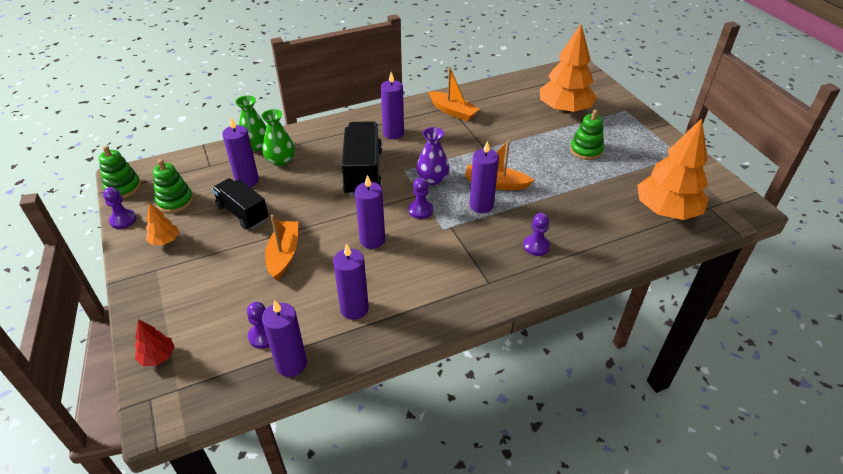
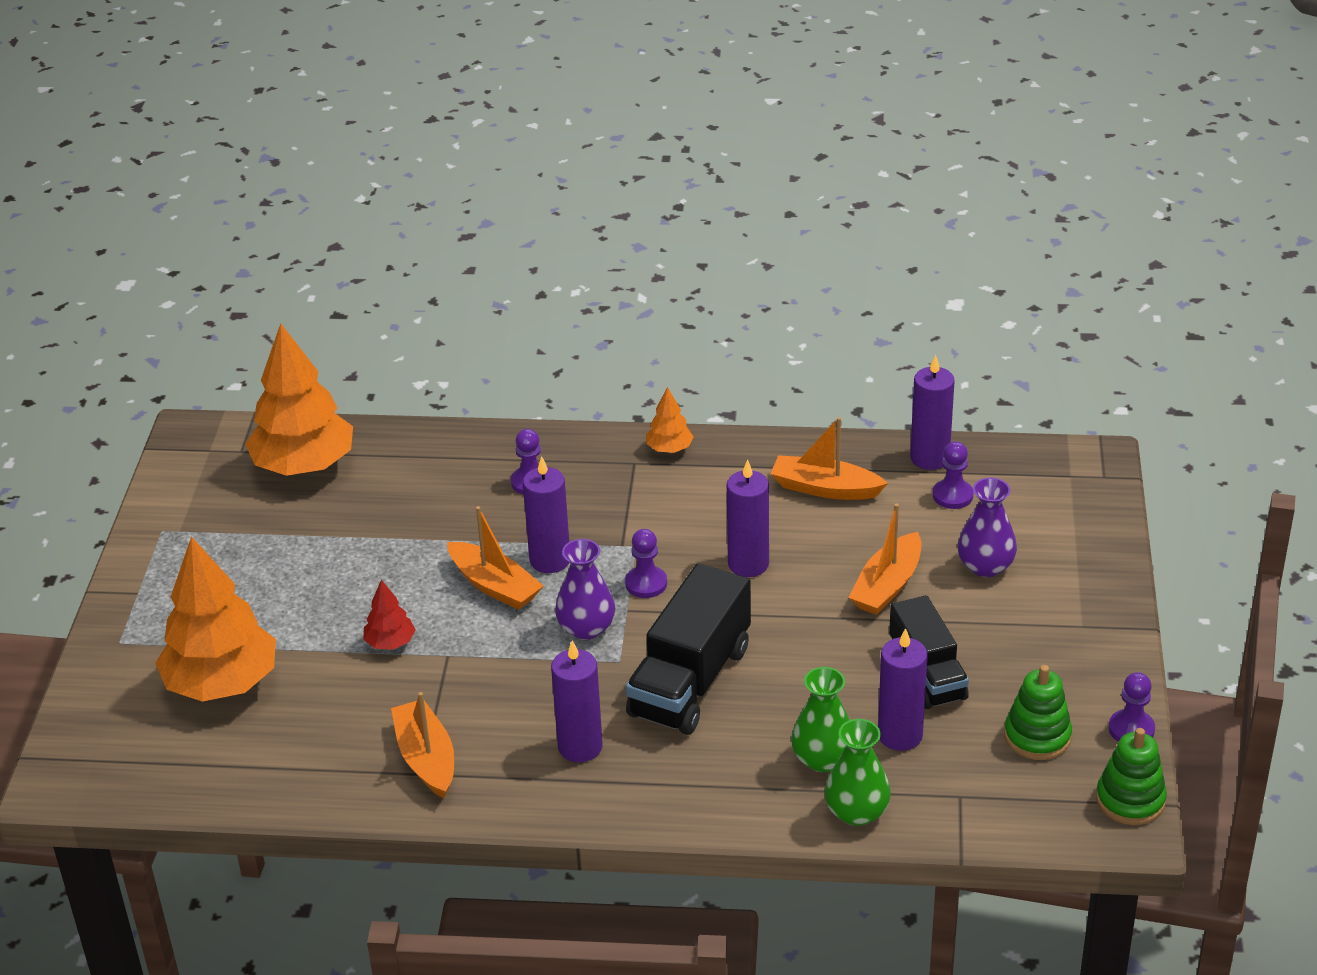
camera: 150 degrees left, 5 degrees down
(157, 357) = (1090, 514): red tree -> red tree (390, 643)
(165, 241) = (1064, 667): orange tree -> orange tree (669, 449)
(226, 288) = (985, 566): none -> purple vase
(354, 309) = (825, 488): purple candle -> orange boat
(586, 150) = (290, 591): green stacking toy -> none

